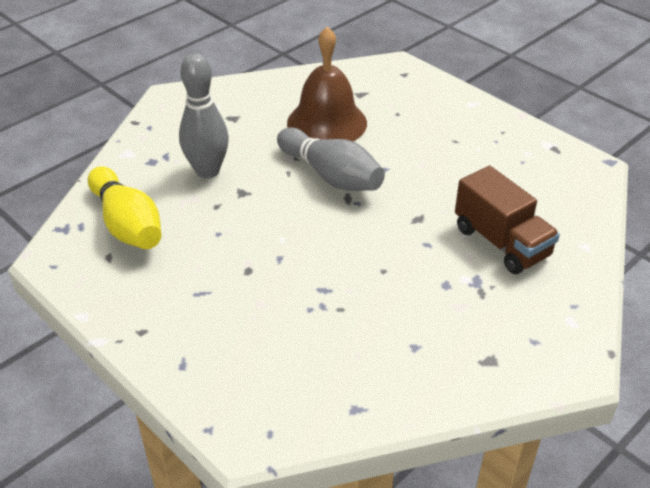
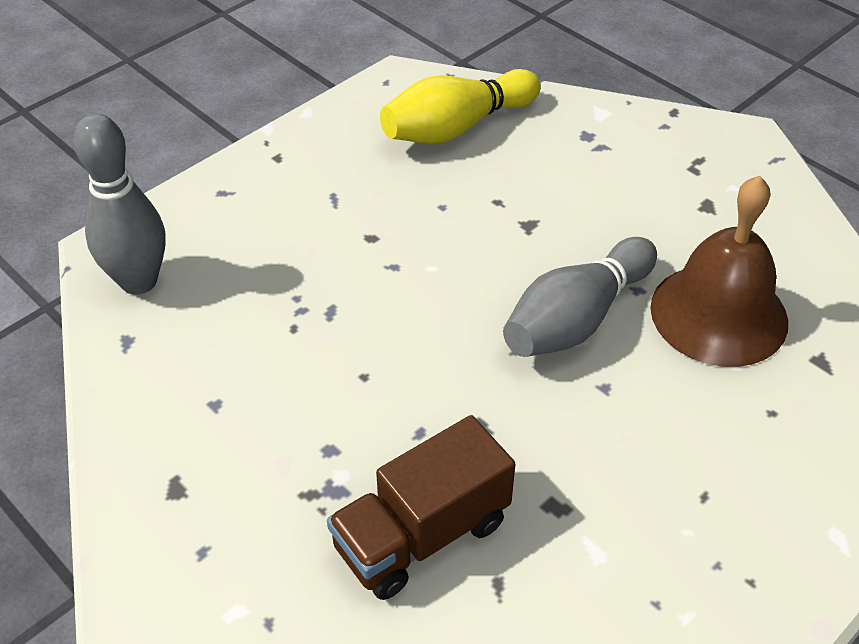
camera: 90 degrees right, 5 degrees up
(207, 171) = (572, 187): grey bowling pin -> grey bowling pin (139, 281)

